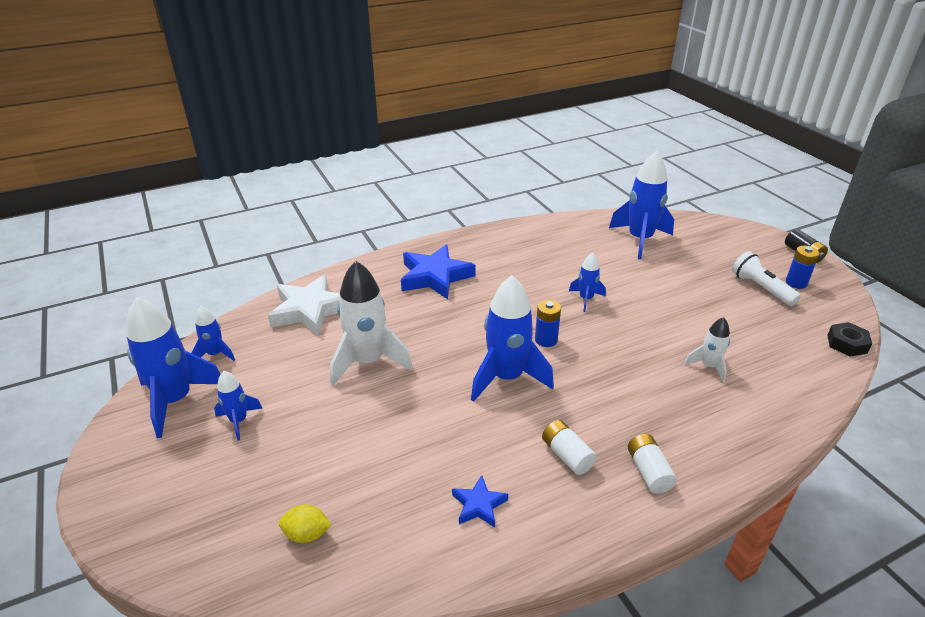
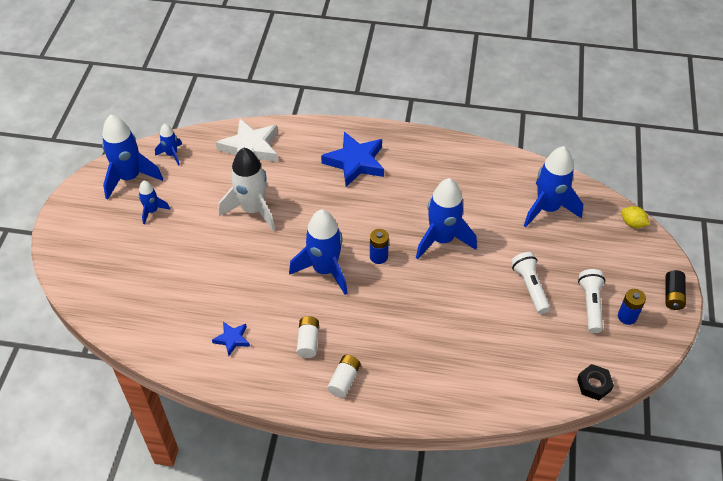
camera: 35 degrees right, 15 degrees up
(307, 534) = (136, 301): yellow lemon -> yellow lemon (632, 223)
(586, 299) = (442, 239): blue rocket -> blue rocket, size x1.95
(701, 299) = (529, 287): none -> white flashlight
(708, 366) = (466, 340): white rocket -> none

